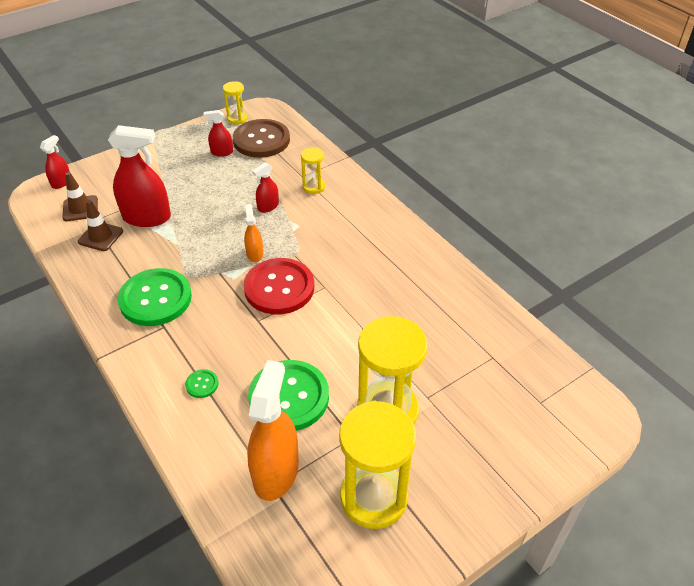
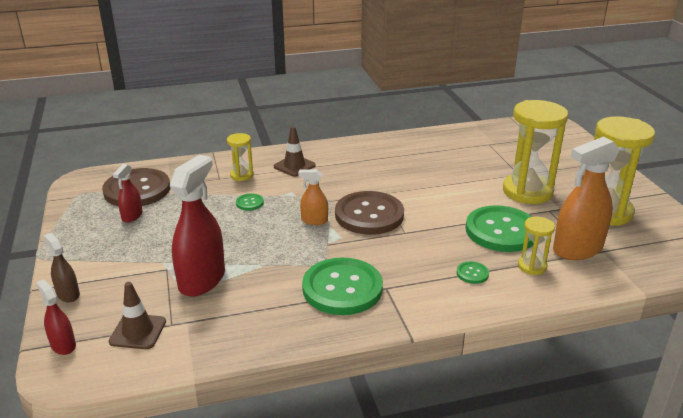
camera: 70 degrees left, 15 degrees down
(100, 236) = (208, 319): brown traffic cone -> brown traffic cone (294, 166)
(114, 163) = (68, 294): none -> brown spray bottle
(237, 119) = (80, 198): yellow hourglass -> yellow hourglass (532, 266)
(268, 206) = (249, 203): red spray bottle -> green button
(276, 472) = (577, 249): orange spray bottle -> orange spray bottle turned 60 degrees counterclockwise
(279, 288) = (369, 215): red button -> brown button

